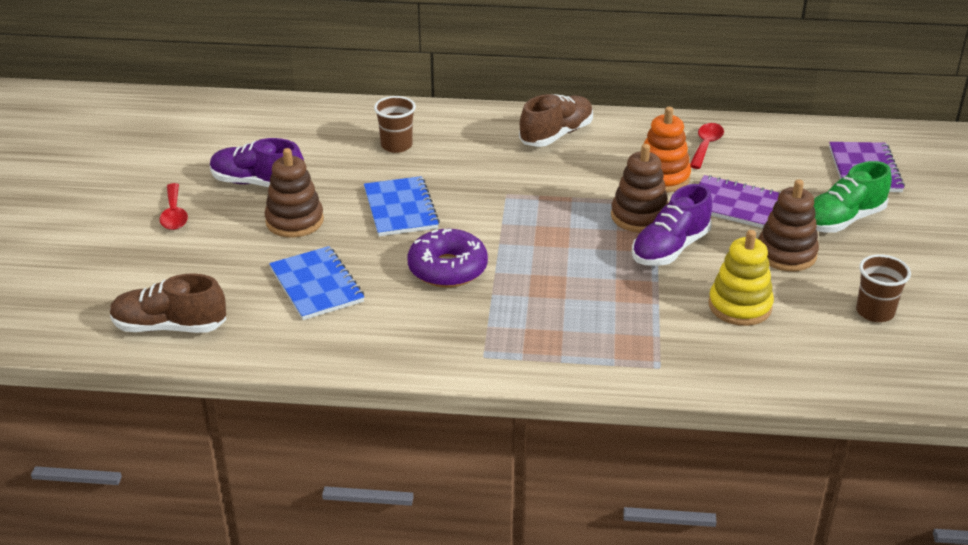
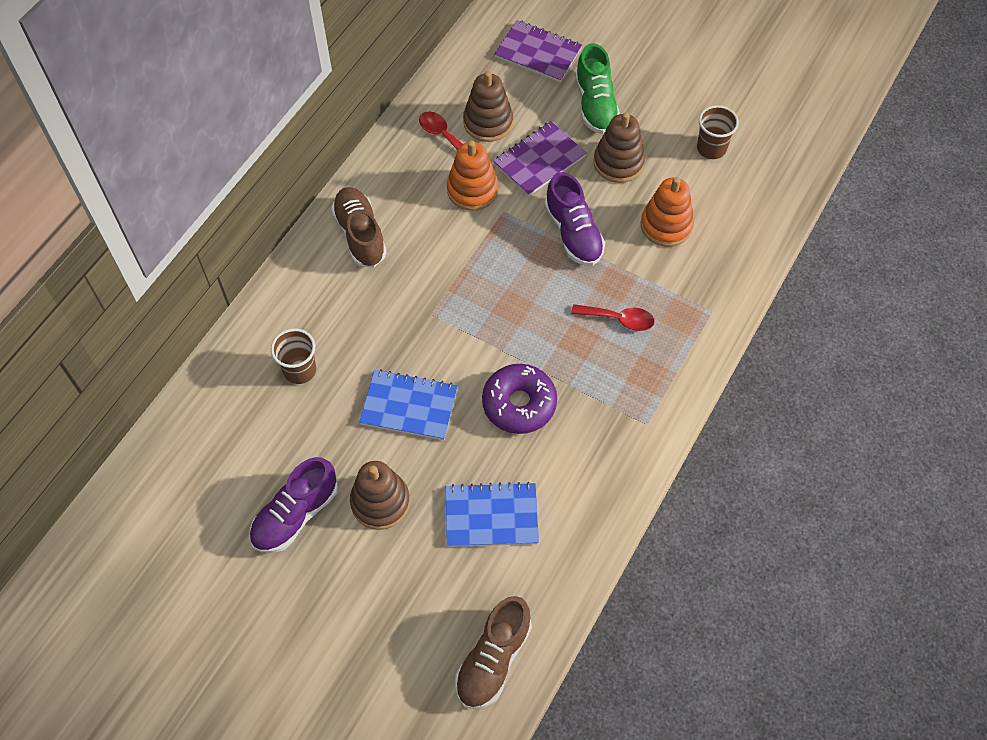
camera: 65 degrees left, 25 degrees up
(174, 214) = (308, 608): red spoon -> red spoon (619, 319)
(639, 216) = (519, 233): brown stacking toy -> brown stacking toy (488, 122)
(740, 306) = (666, 225): yellow stacking toy -> orange stacking toy

